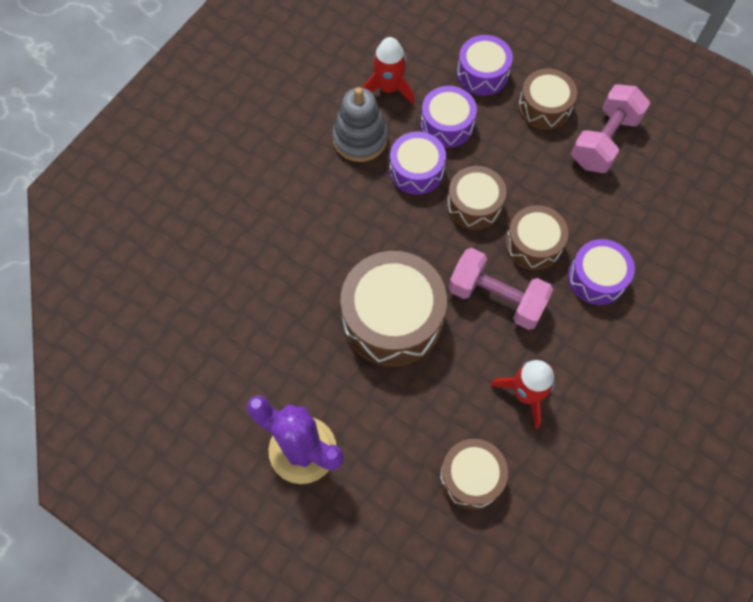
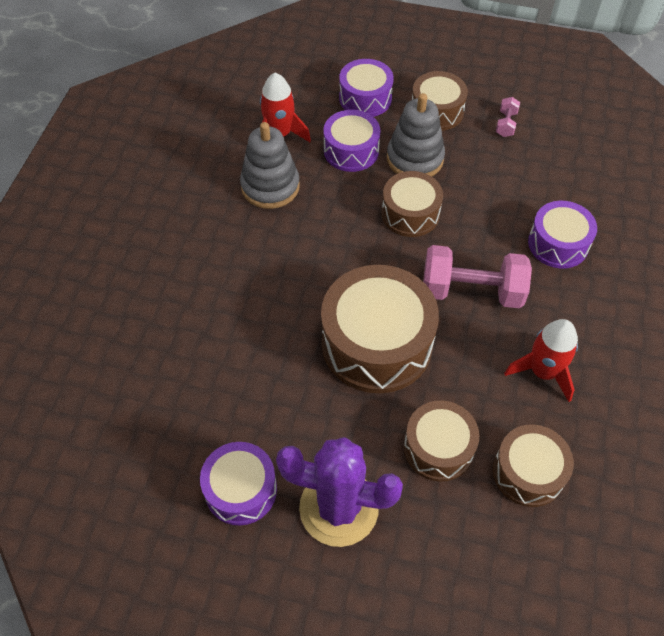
camera: 20 degrees left, 10 degrees down
(416, 170) = (339, 199): purple drum -> purple drum (241, 490)
(502, 151) = (415, 159): none -> grey stacking toy
(533, 244) = (484, 232): brown drum -> brown drum (438, 448)
(604, 141) = (506, 124): pink dumbbell -> pink dumbbell, size x0.45

